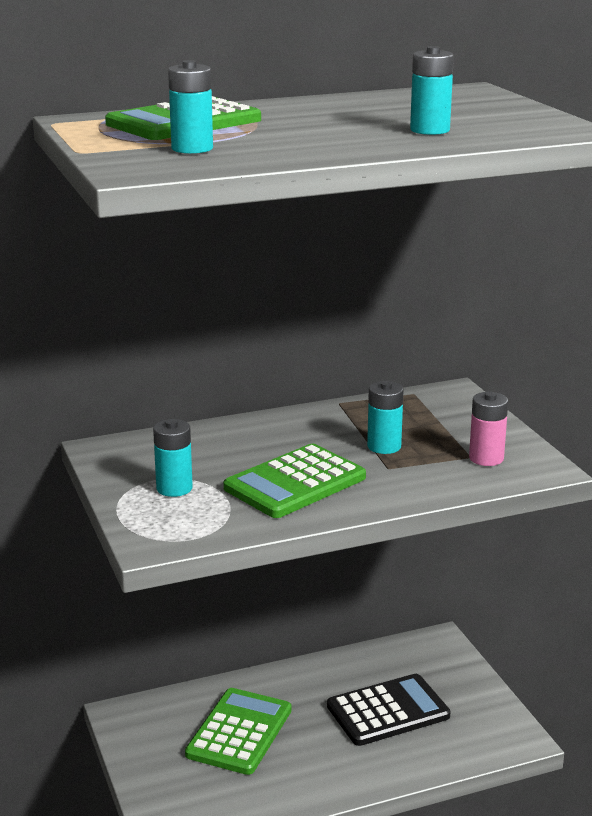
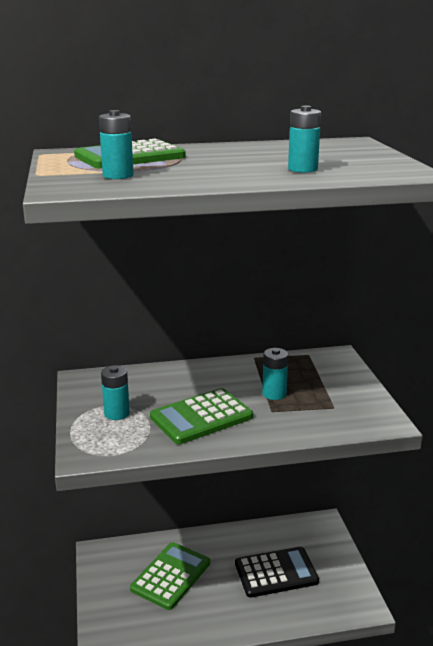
camera: 10 degrees right, 0 degrees up
(486, 458) = (345, 410): pink battery -> none

